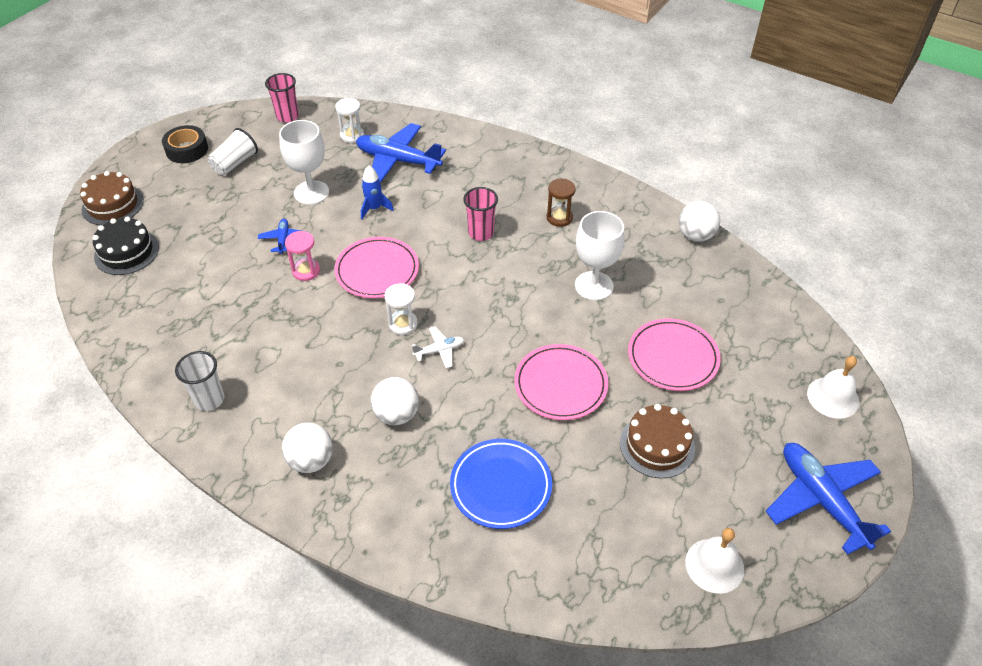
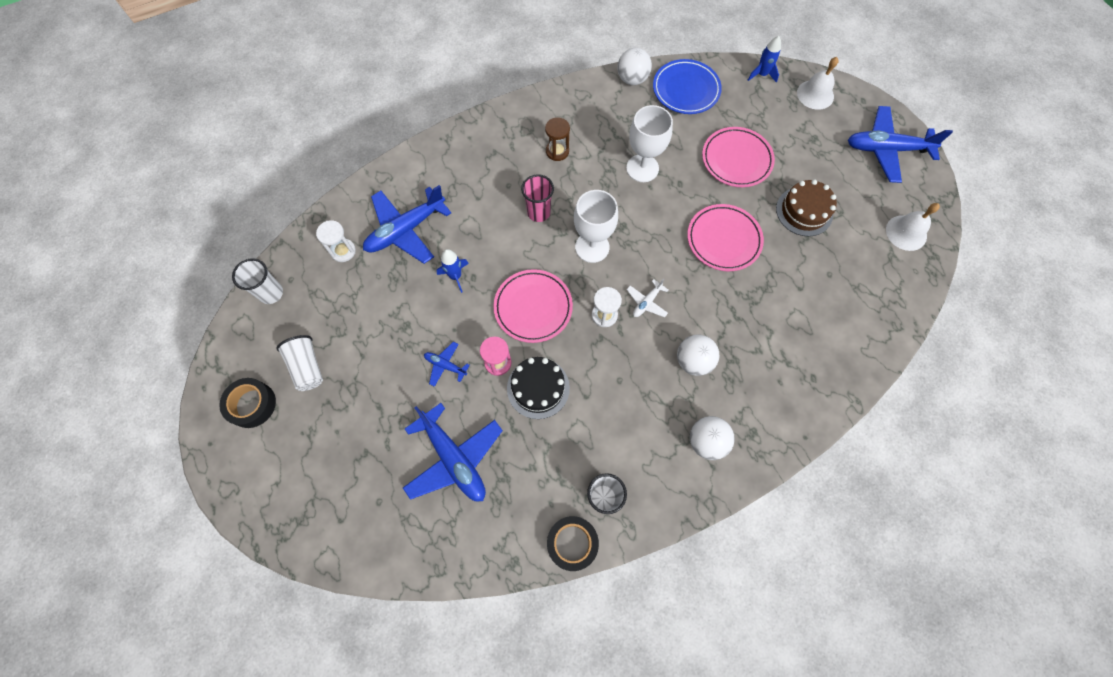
camera: 60 degrees left, 20 degrees up
(113, 205) = (287, 505): brown cake -> none
(126, 252) = (369, 512): black cake -> black cake (538, 388)
(154, 395) = (572, 543): none -> black tape
(198, 281) = (454, 458): none -> blue plane
(287, 116) = (271, 293): pink cup -> white cup
(311, 192) = (398, 317): white goblet -> white goblet (592, 247)
(439, 350) = (647, 302): white plane -> white plane turned 150 degrees counterclockwise
(501, 486) = (791, 322): blue plate -> blue plate (686, 90)
(810, 337) = (761, 74): none -> blue rocket

